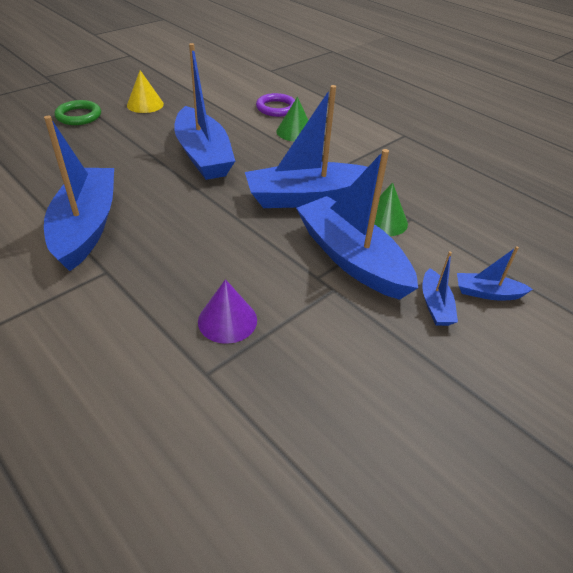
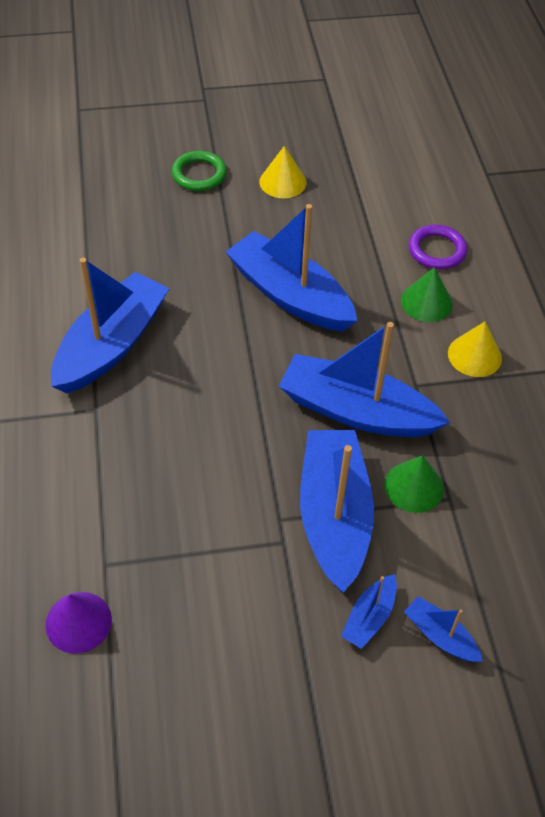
camera: 35 degrees right, 10 degrees up
(203, 155) = (290, 295): blue boat -> blue boat turned 120 degrees clockwise
(227, 320) = (160, 521): purple cone -> purple cone (78, 622)
(349, 146) = (474, 355): none -> yellow cone

